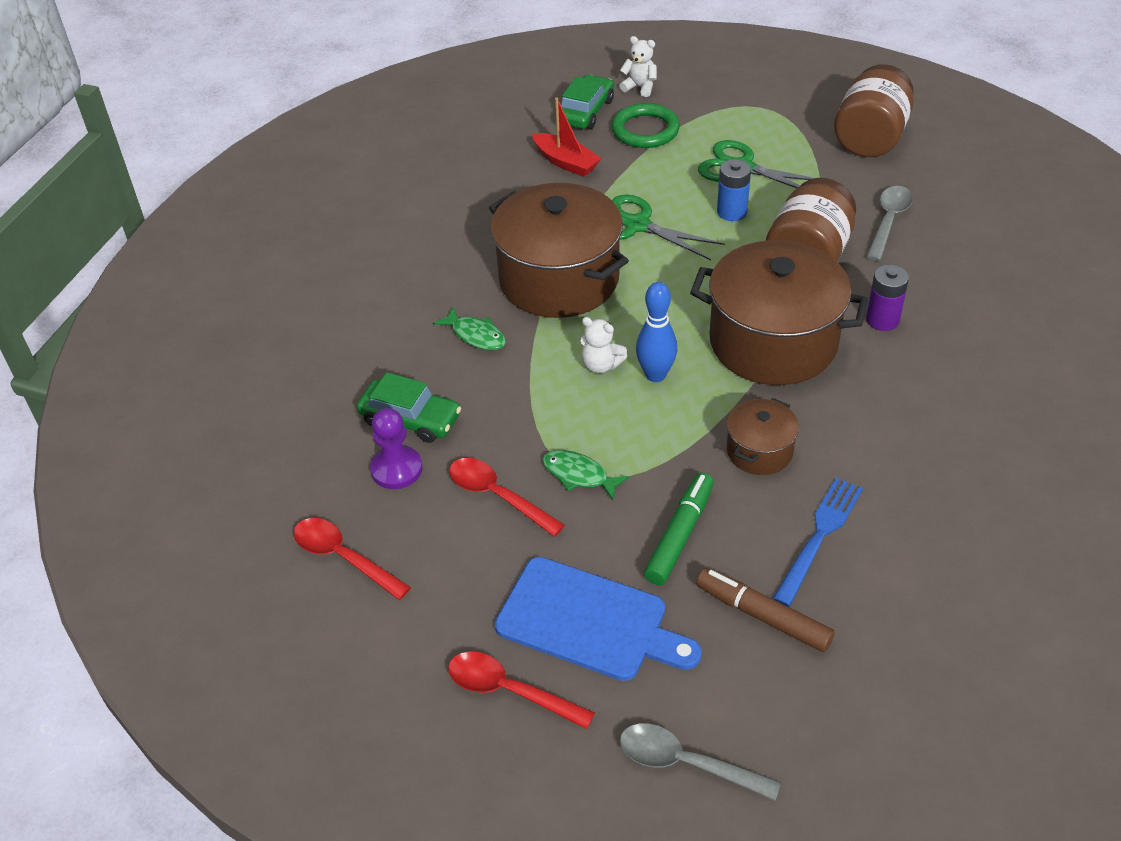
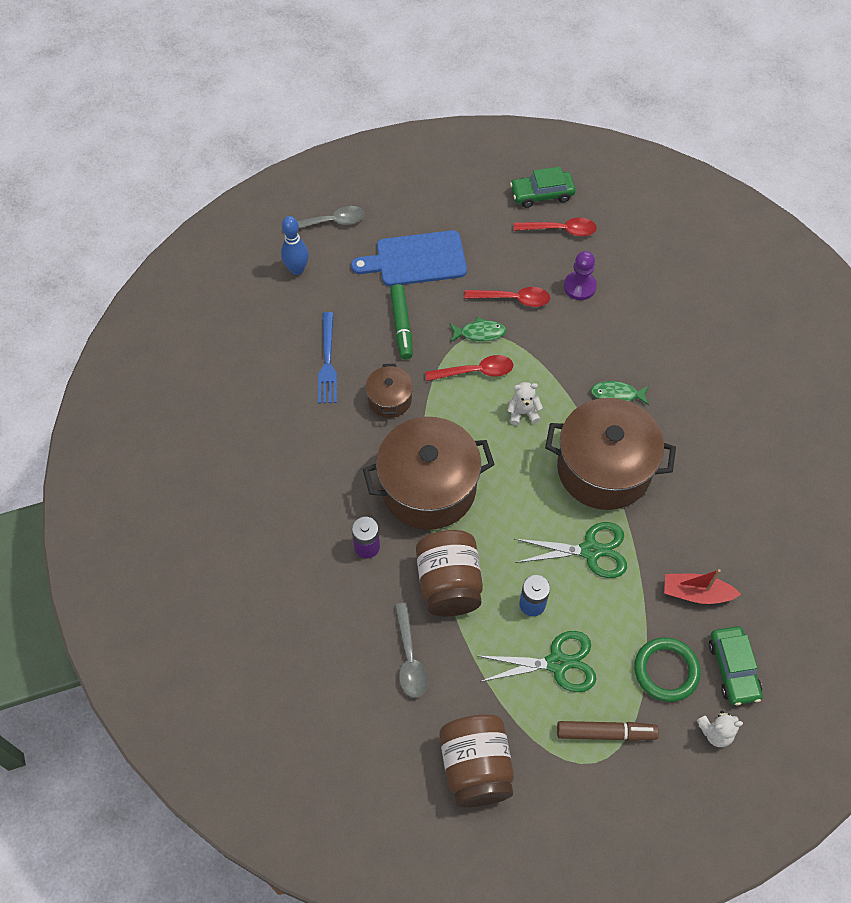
camera: 145 degrees right, 15 degrees up
(410, 419) = (601, 319): green car -> green car (542, 194)
(510, 691) = (429, 212): red spoon -> red spoon (475, 371)
(655, 375) = (485, 422): blue bowling pin -> blue bowling pin (297, 269)
(763, 616) = (333, 304): brown marker -> brown marker (606, 733)

